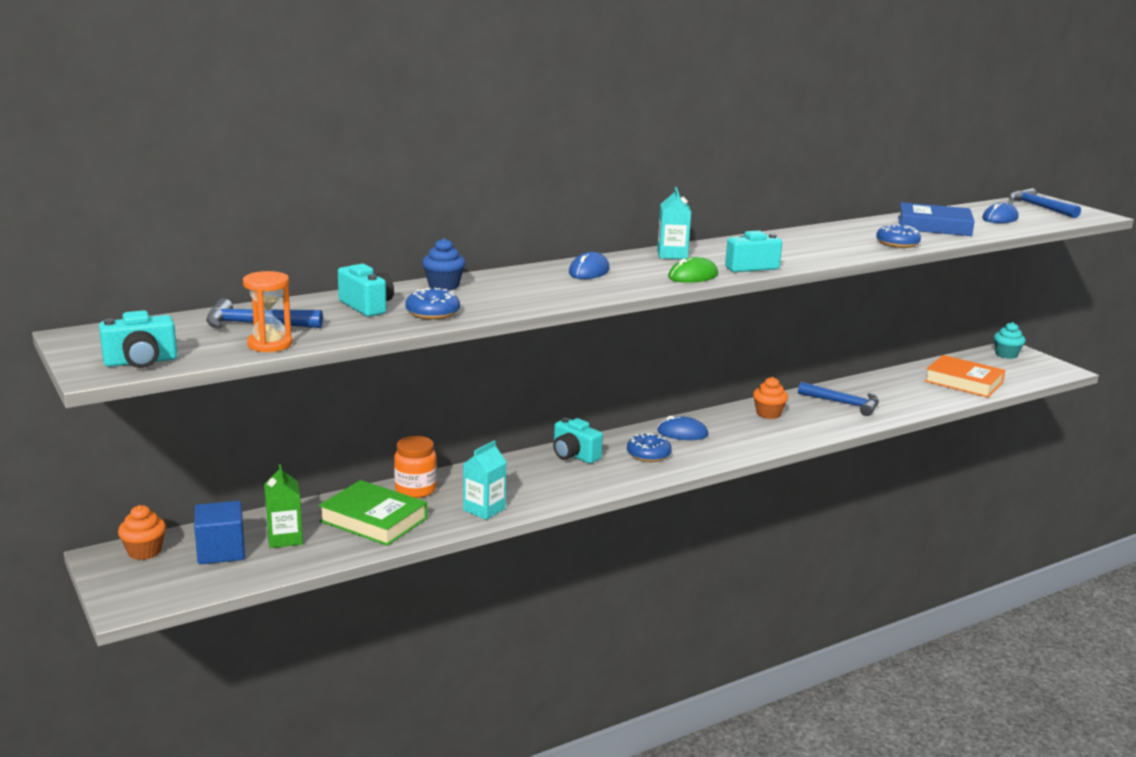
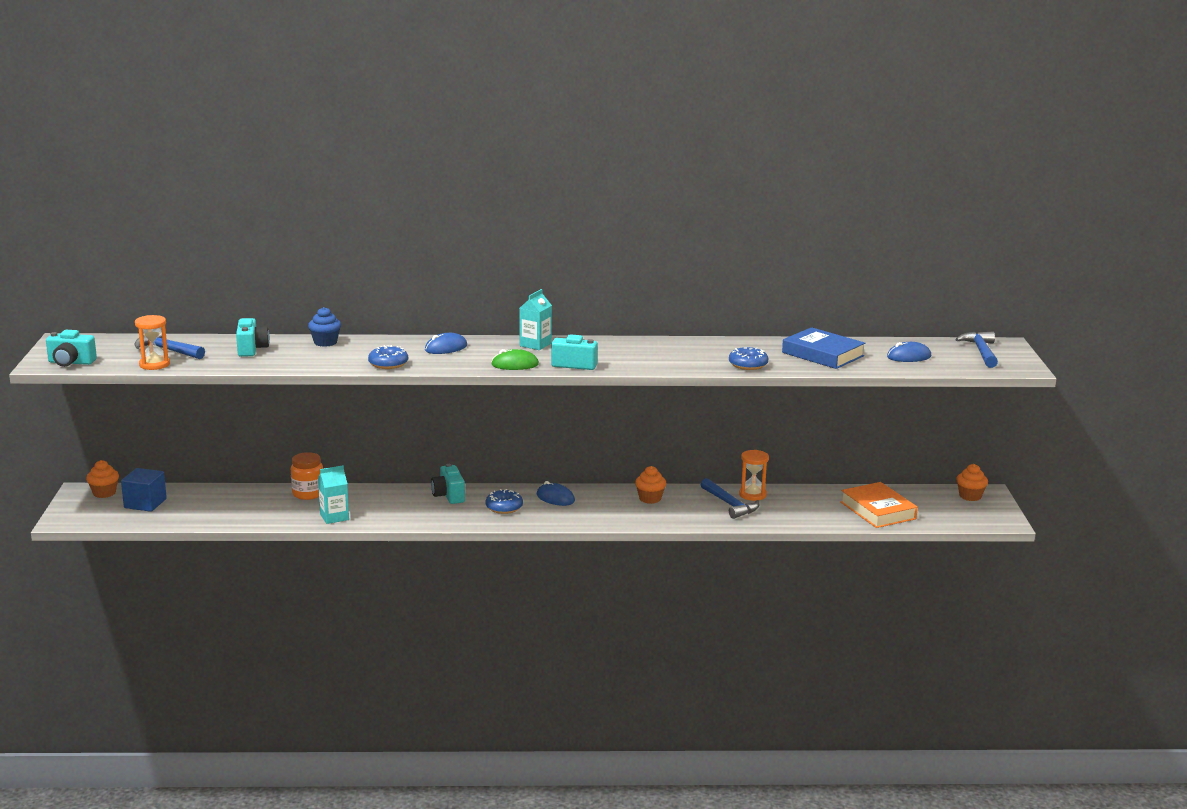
camera: 30 degrees right, 0 degrees up
(284, 538) = (190, 505): green carton -> none
(373, 520) = (256, 506): green book -> none
(432, 313) = (283, 361): blue donut -> blue donut (388, 364)
(847, 390) = (752, 495): none -> orange hourglass
(1006, 355) = (970, 496): turquoise cupcake -> orange cupcake

